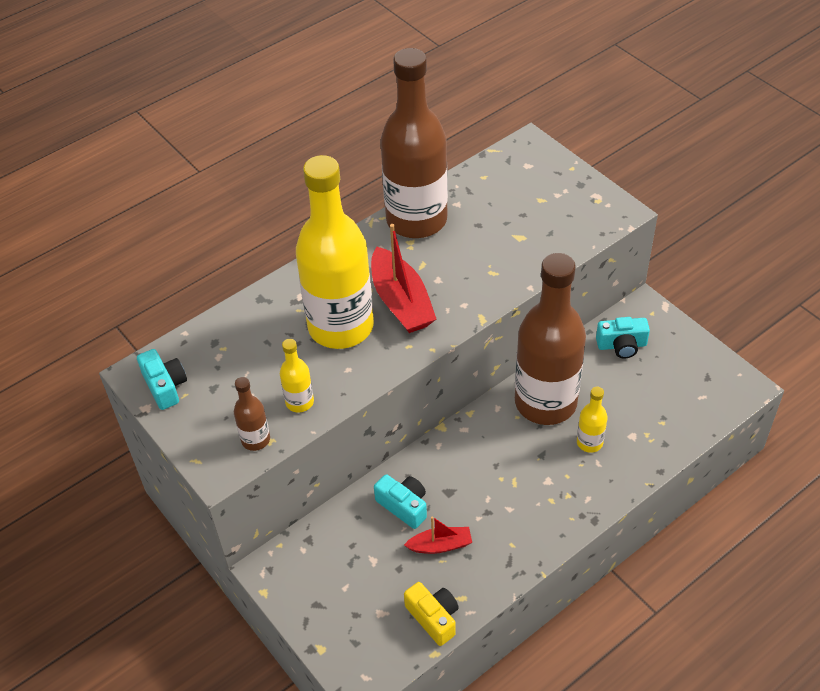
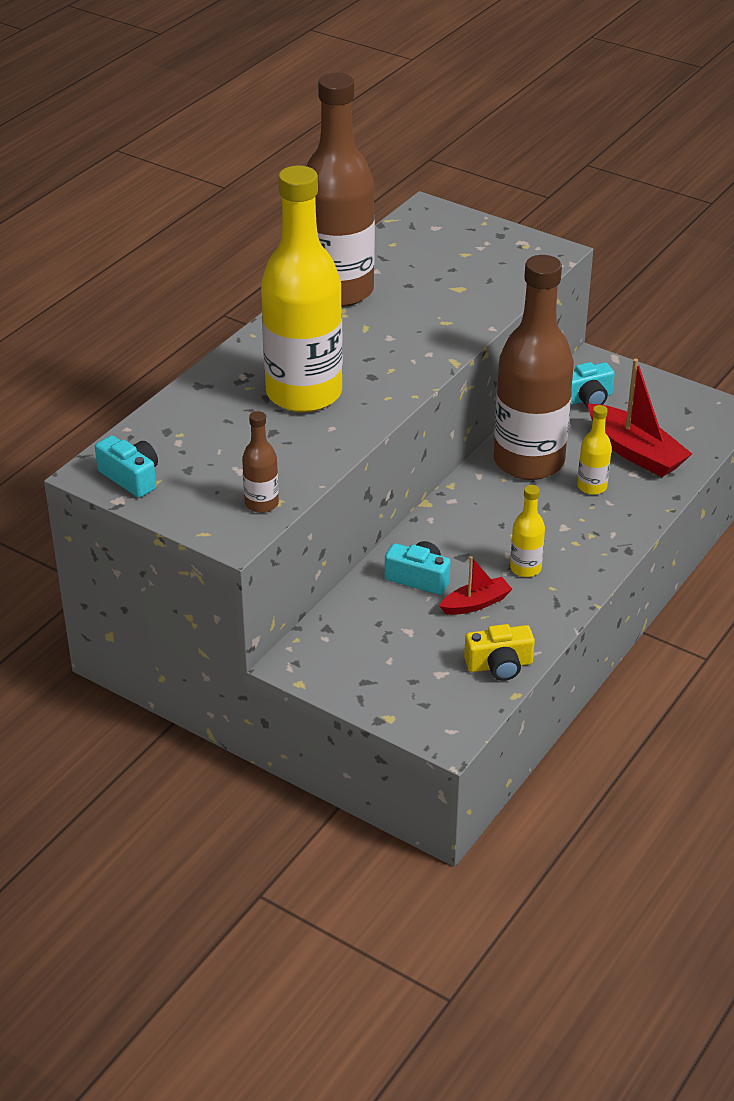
camera: 20 degrees left, 10 degrees down
(299, 402) = (293, 464): yellow bottle -> yellow bottle (525, 568)
(401, 302) = (359, 362): red boat -> red boat (635, 452)
(433, 617) = (499, 665): yellow camera -> yellow camera turned 135 degrees clockwise

